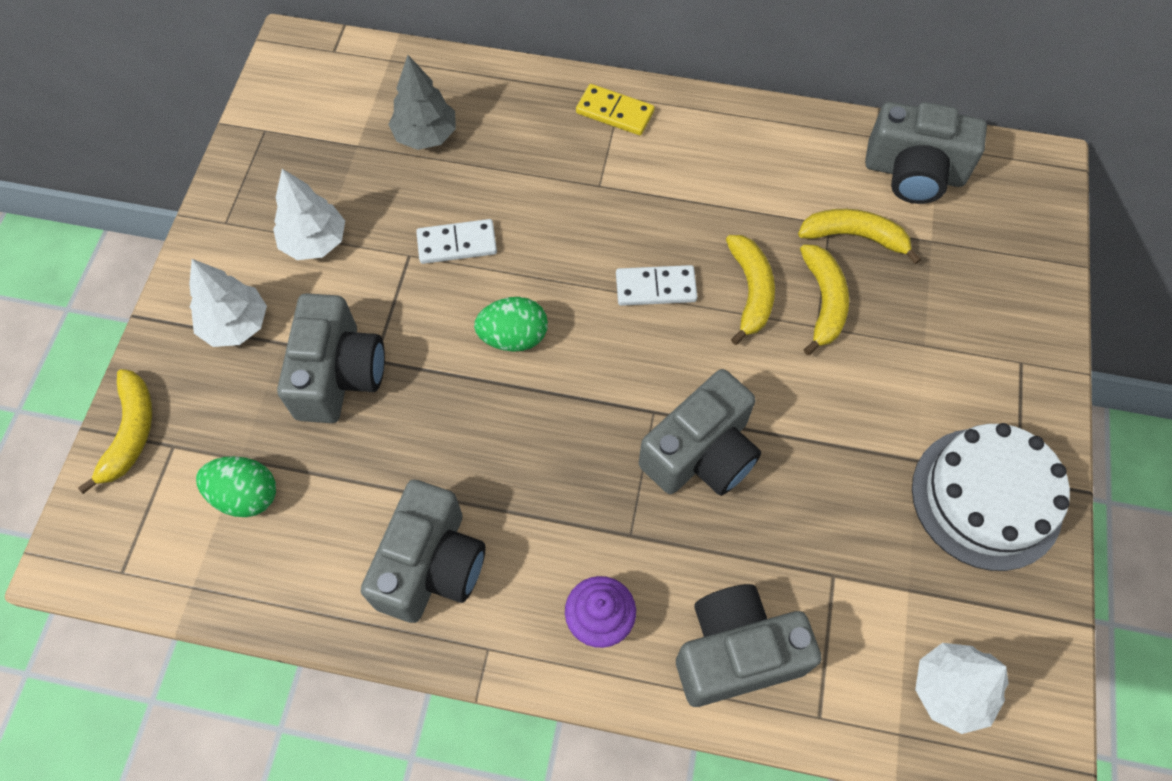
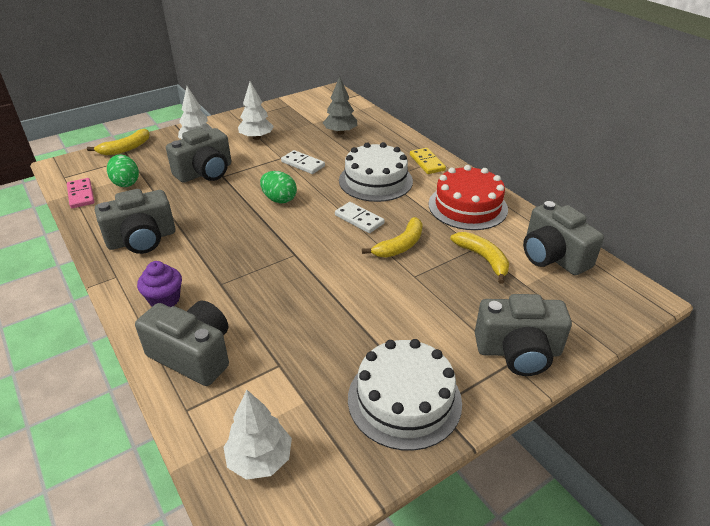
camera: 45 degrees right, 25 degrees down
(211, 577) = (81, 195): none -> pink domino
(592, 199) = (375, 180): none -> white cake
(701, 453) = (292, 280): grey camera -> grey camera (518, 351)
(749, 159) = (467, 206): none -> red cake
(823, 302) = (431, 270): yellow banana -> none

